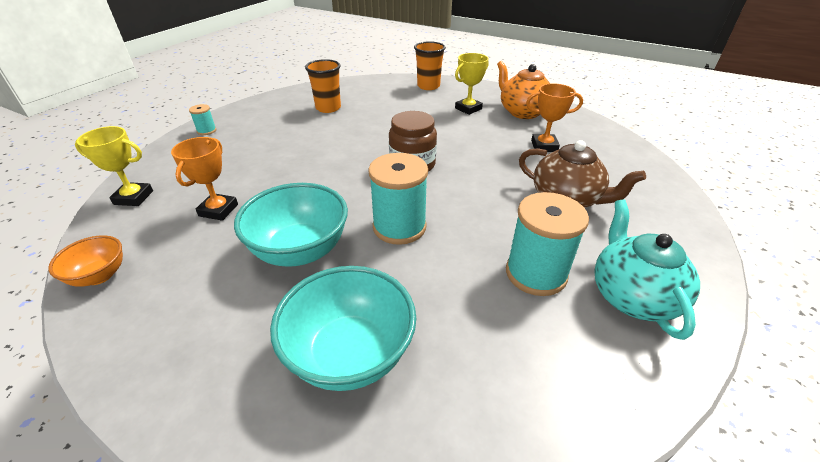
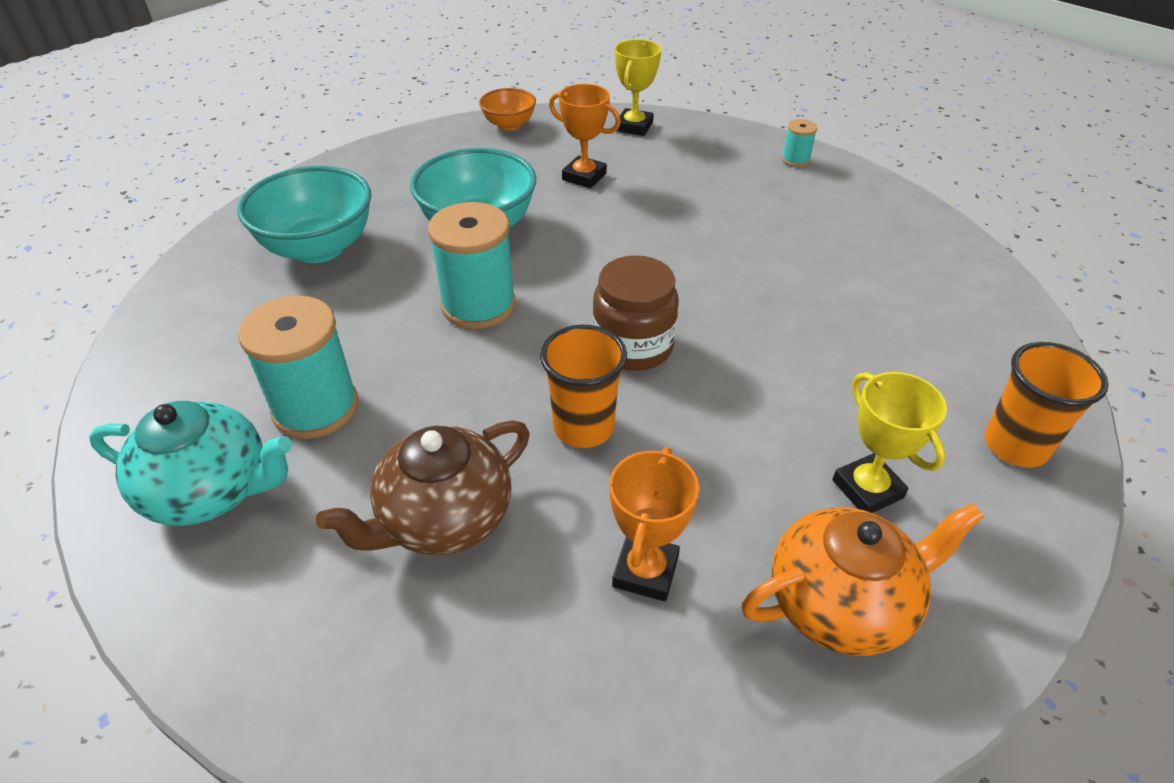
camera: 105 degrees right, 5 degrees up
(328, 108) = (876, 275): orange cup -> orange cup (583, 427)

